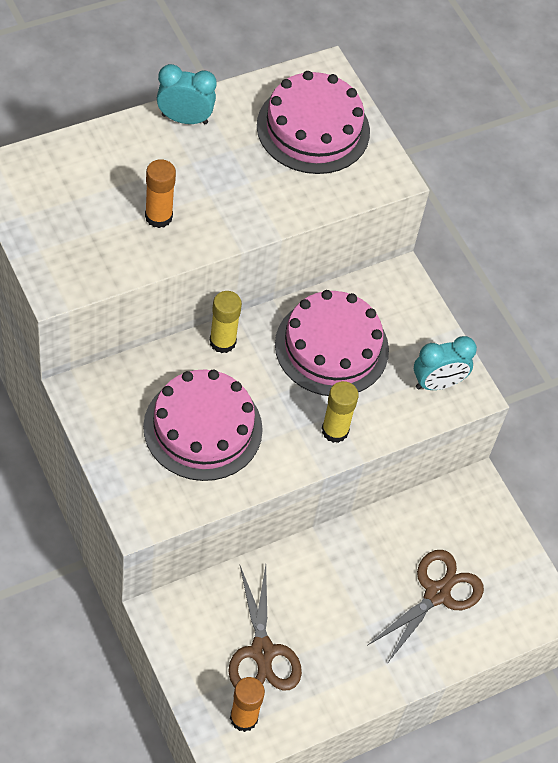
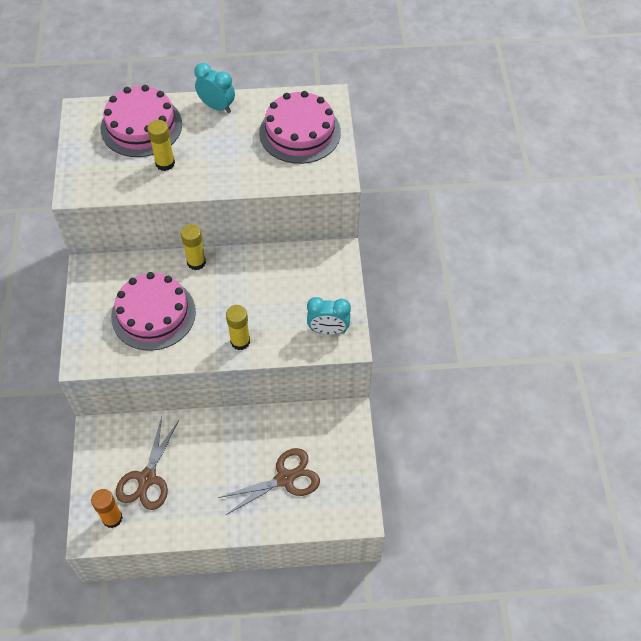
camera: 30 degrees right, 0 degrees up
(158, 217) = (165, 163): orange glue stick -> yellow glue stick
(331, 347) = (267, 286): pink cake -> pink cake (141, 126)

